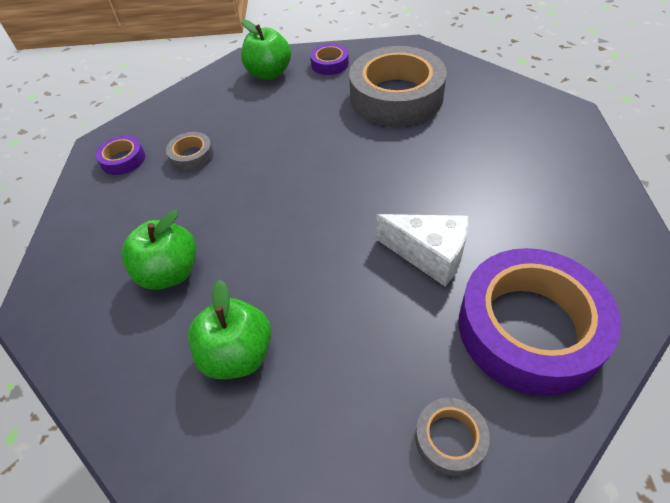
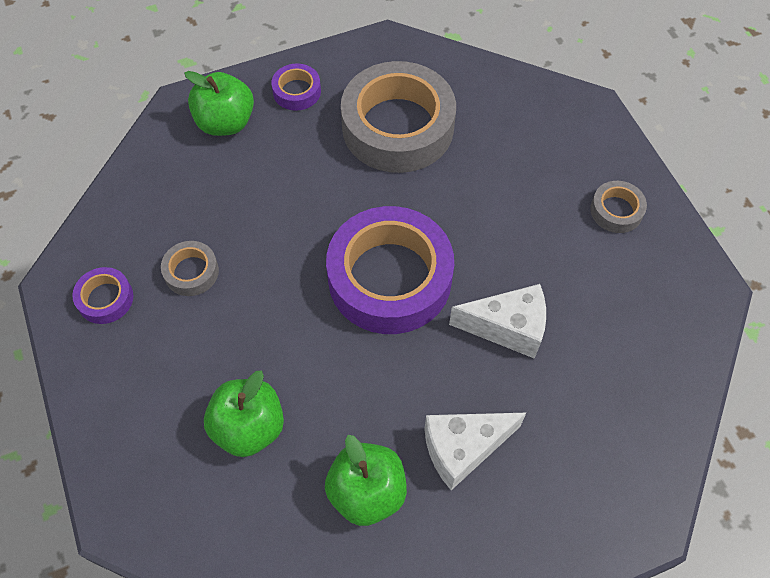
camera: 25 degrees left, 10 degrees up
(343, 345) = (463, 449): none -> white cheese
(450, 439) = (587, 504): grey tape -> grey tape (616, 210)
(529, 328) = (621, 379): purple tape -> purple tape (390, 278)

